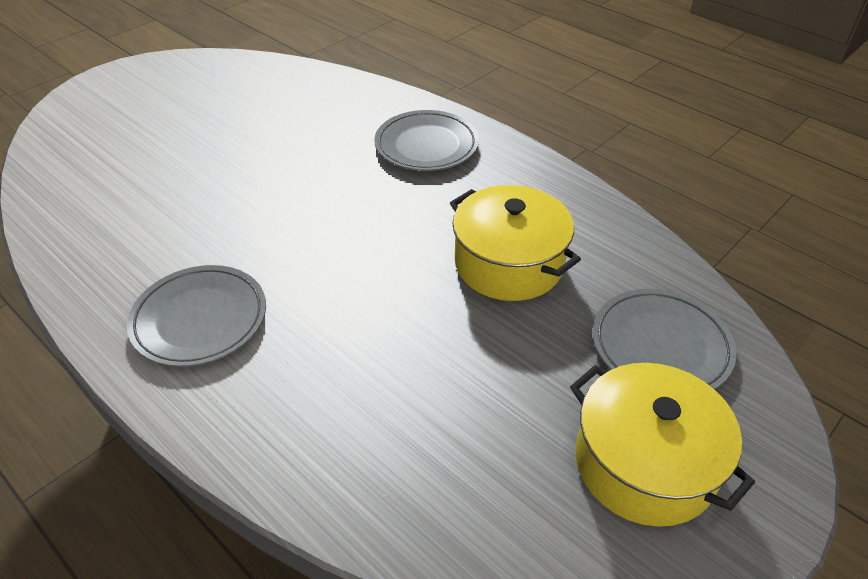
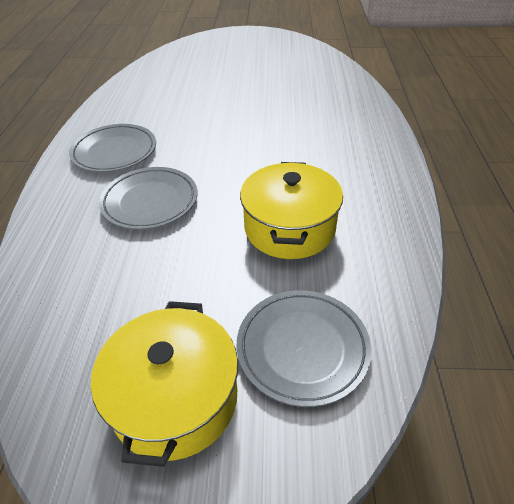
camera: 50 degrees right, 0 degrees up
(426, 146) = (348, 137): grey plate -> grey plate (150, 202)

